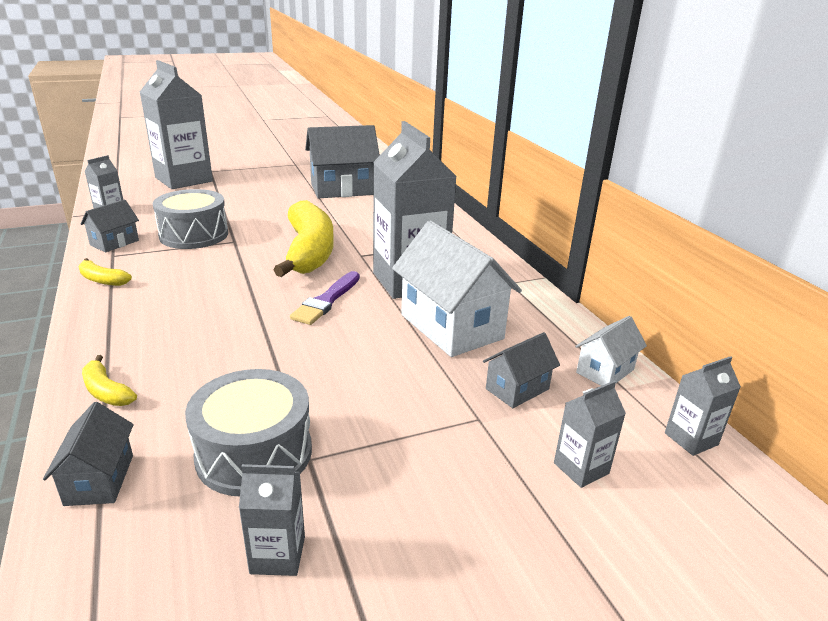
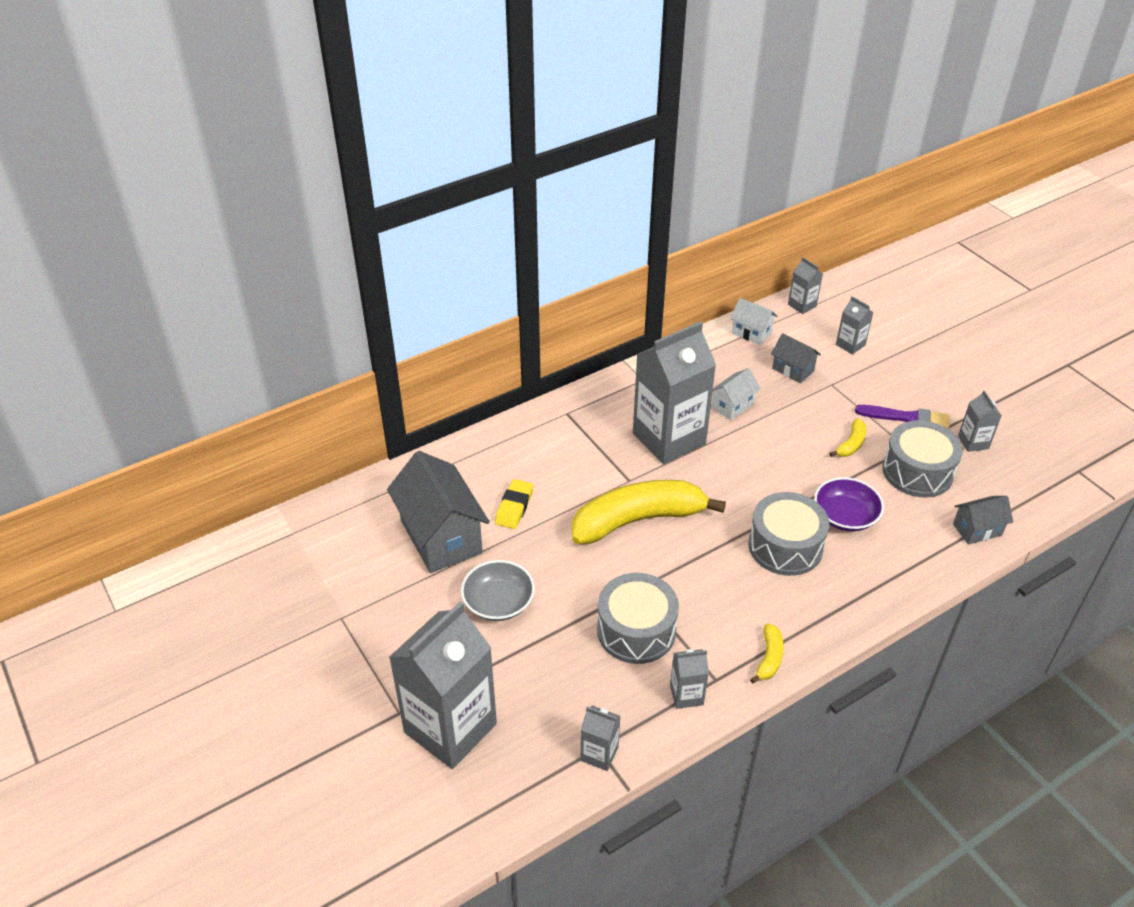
camera: 100 degrees left, 15 degrees up
(106, 391) = (910, 566): yellow banana -> yellow banana (851, 444)
(114, 243) = (686, 695): grey house -> grey carton
(216, 314) = (785, 546): none -> grey drum
(224, 363) = (845, 516): none -> purple bowl
(267, 198) = (498, 602): none -> grey bowl
(326, 300) = (728, 483): purple brush -> purple brush (906, 418)
(357, 211) = (514, 507): none -> yellow eraser
(451, 326) = (732, 406): white house -> white house, size x0.51

